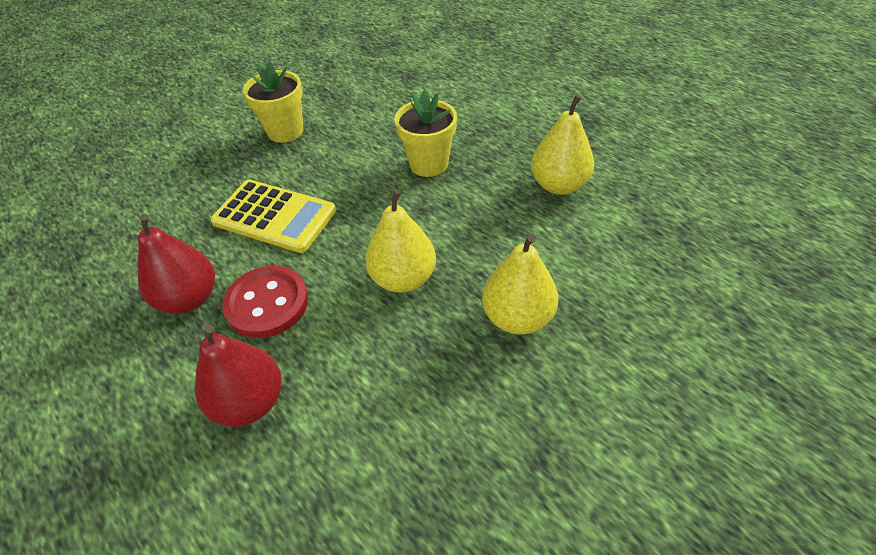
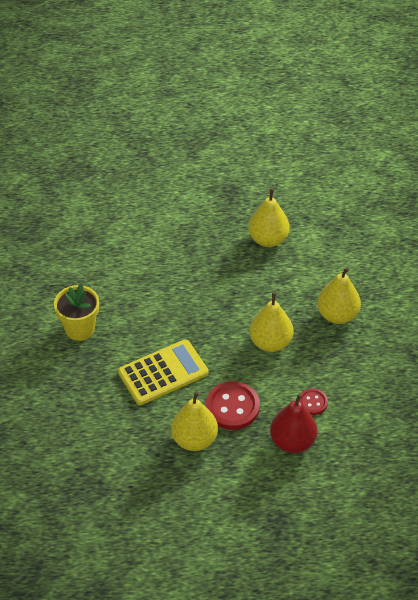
camera: 55 degrees left, 0 degrees up
(189, 298) = (194, 439): red pear -> yellow pear
(338, 383) = (313, 402): none -> red button
(429, 164) = (191, 280): yellow flower pot -> none

